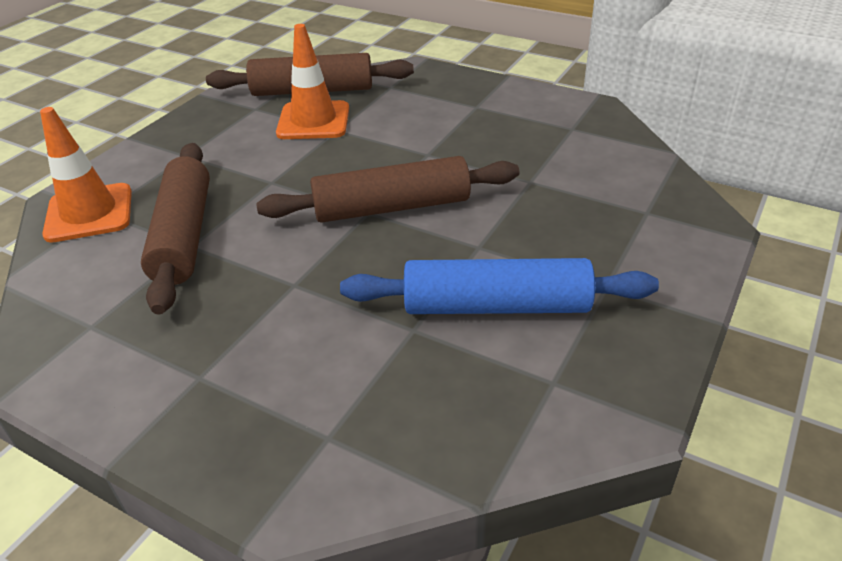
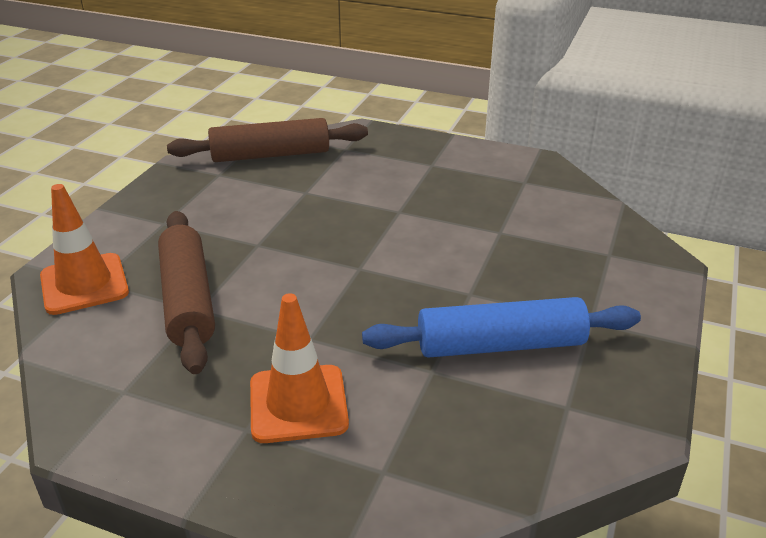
camera: 10 degrees left, 5 degrees down
(313, 121) = (281, 184): orange traffic cone -> orange traffic cone (298, 404)
(392, 207) = (380, 262): brown rolling pin -> none

